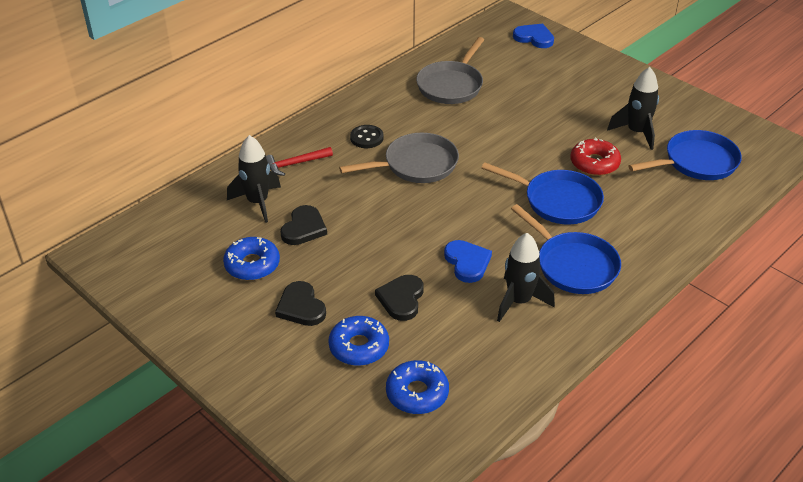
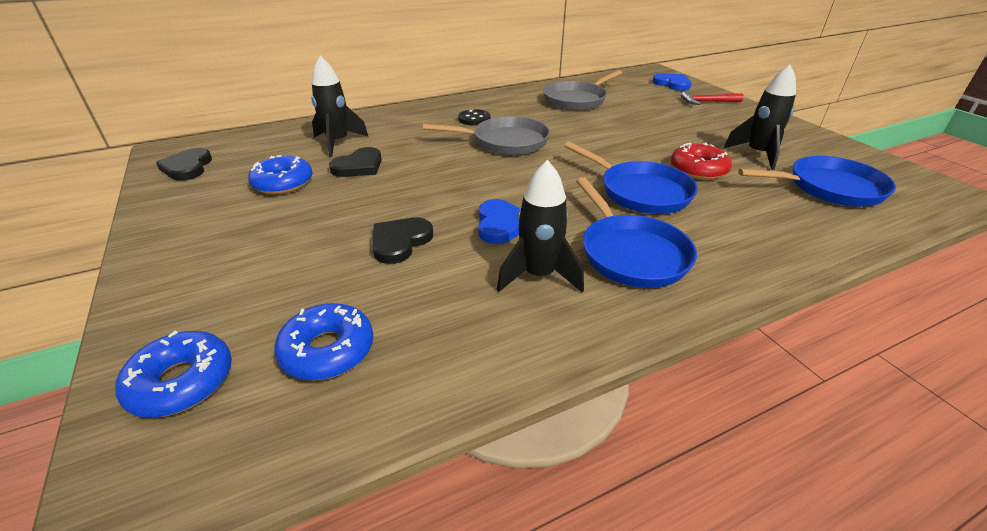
camera: 20 degrees right, 5 degrees down
(295, 164) = (396, 125): red hammer -> red hammer (707, 102)
(301, 307) = (290, 226): black heart -> black heart (187, 167)
(359, 347) = (310, 277): blue donut -> blue donut (182, 382)

